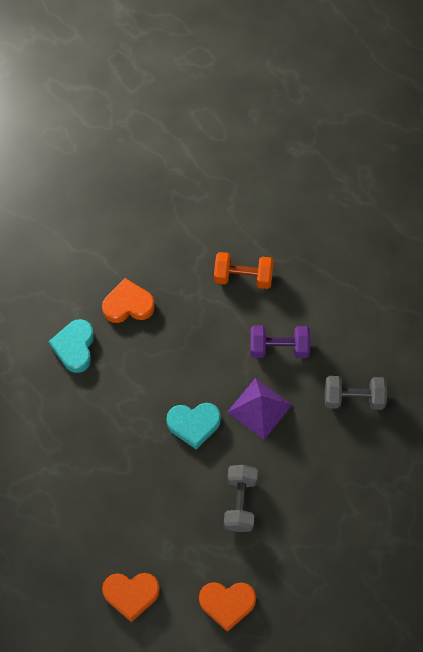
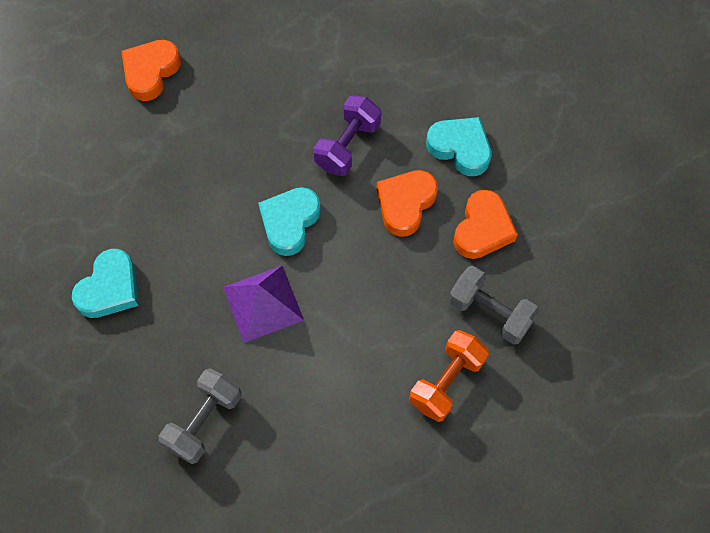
camera: 120 degrees right, 0 degrees up
(227, 604) = (75, 152): orange heart -> orange heart (405, 204)
(240, 502) = (169, 222): grey dumbbell -> grey dumbbell (490, 312)
(279, 347) = (325, 370): purple dumbbell -> purple dumbbell (347, 145)
(309, 510) = (110, 288): none -> turquoise heart

